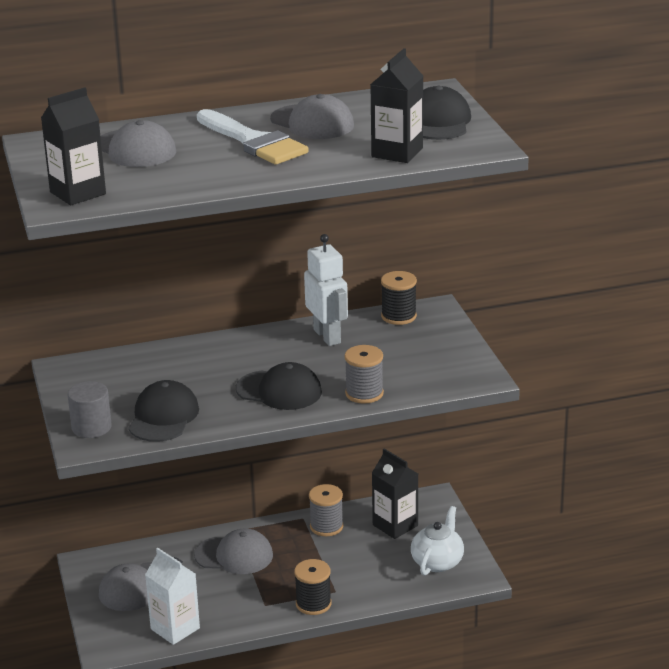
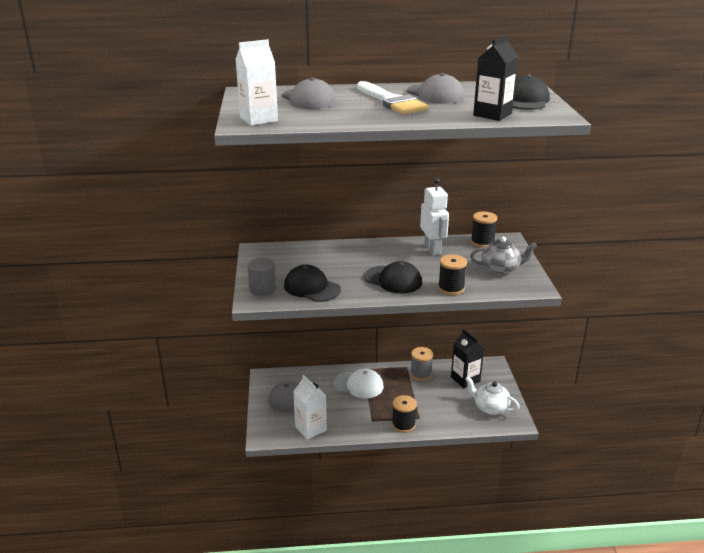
camera: 10 degrees right, 0 degrees up
(78, 193) = (258, 119): black carton -> white carton
(163, 417) = (312, 288): black cap -> black cap turned 75 degrees counterclockwise
(234, 555) = (358, 385): grey cap -> white cap
(364, 393) = (451, 288): grey spool -> black spool
(430, 356) = (501, 269): none -> grey teapot
(437, 562) = (490, 407): white teapot -> white teapot turned 90 degrees counterclockwise

